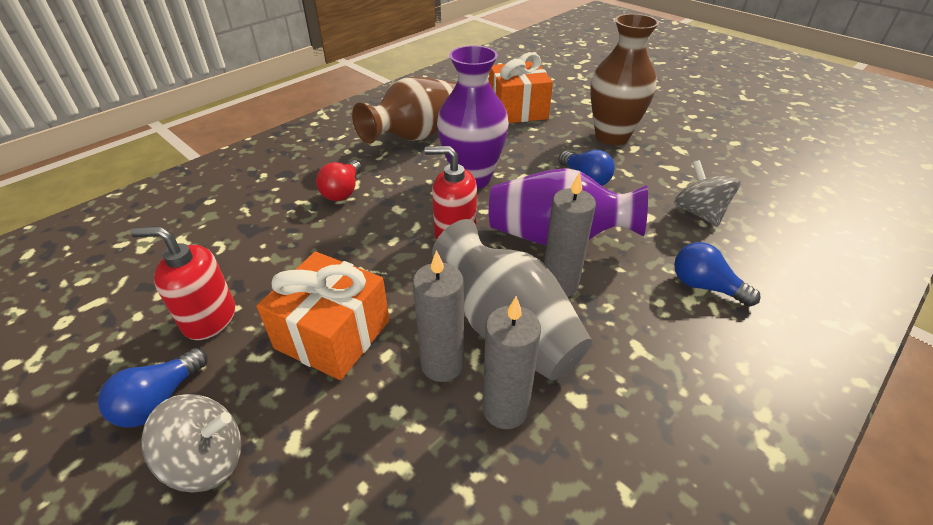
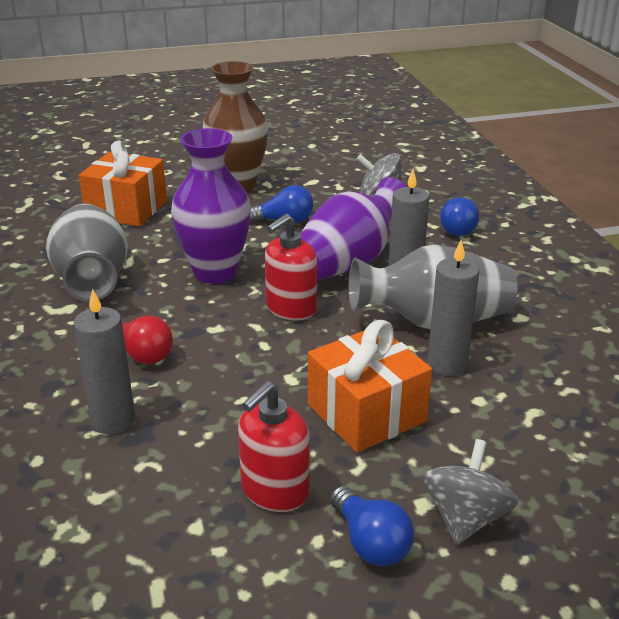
camera: 60 degrees left, 10 degrees down
(416, 136) = (92, 279): brown vase -> grey vase
(505, 409) = (510, 350): grey candle -> grey candle (113, 420)
(704, 286) = (457, 228): blue light bulb -> blue light bulb turned 60 degrees counterclockwise

